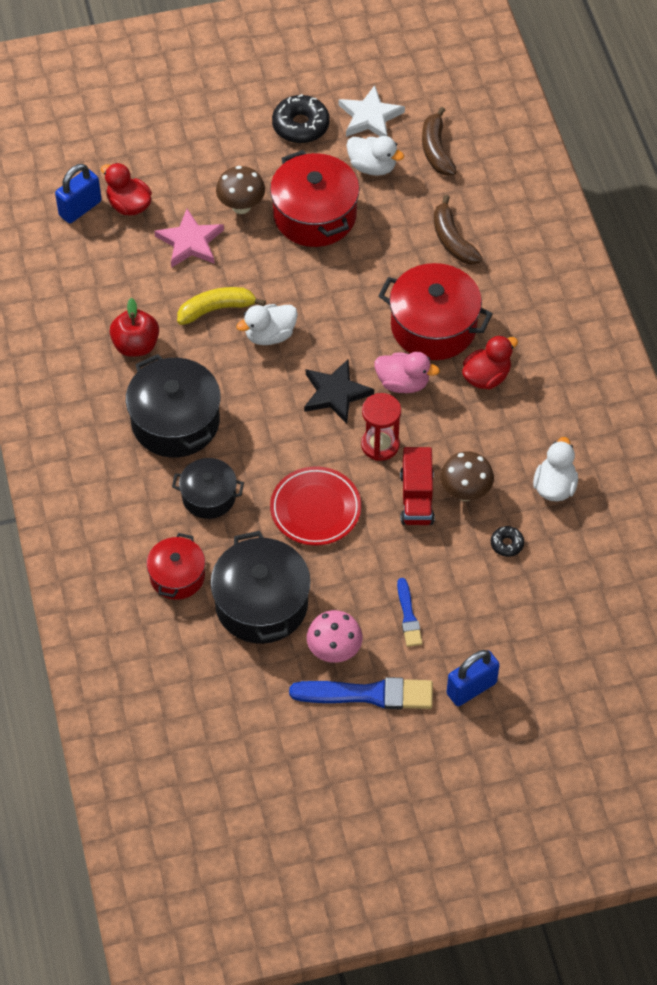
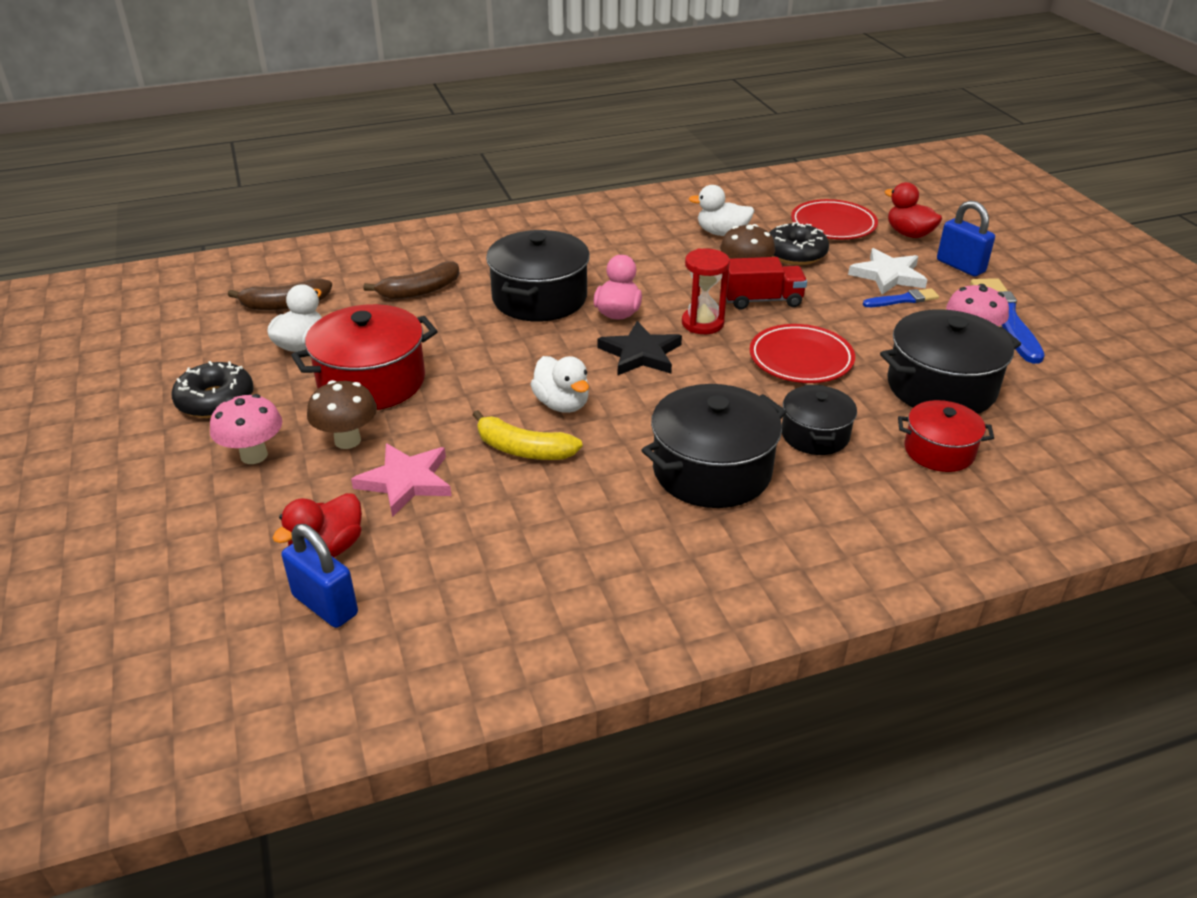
camera: 95 degrees left, 20 degrees down
(136, 345) = (592, 518): red apple -> none
(216, 309) = (523, 450): yellow banana -> yellow banana turned 45 degrees counterclockwise
(231, 156) = (254, 455): none -> pink mushroom
(370, 117) = (218, 349): white star -> white star (888, 275)
(433, 326) = (539, 298): red pot -> black pot
(486, 377) = (601, 268): red duck -> red duck (909, 234)
(507, 544) = (795, 253): black donut -> black donut, size x1.92
(570, 593) = (833, 224): none -> red plate

